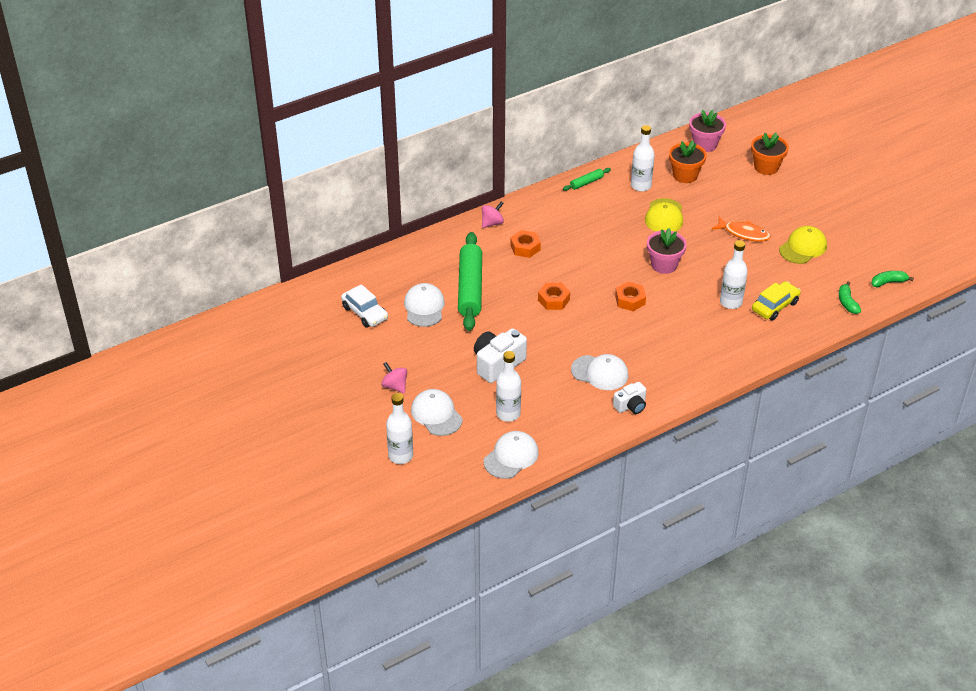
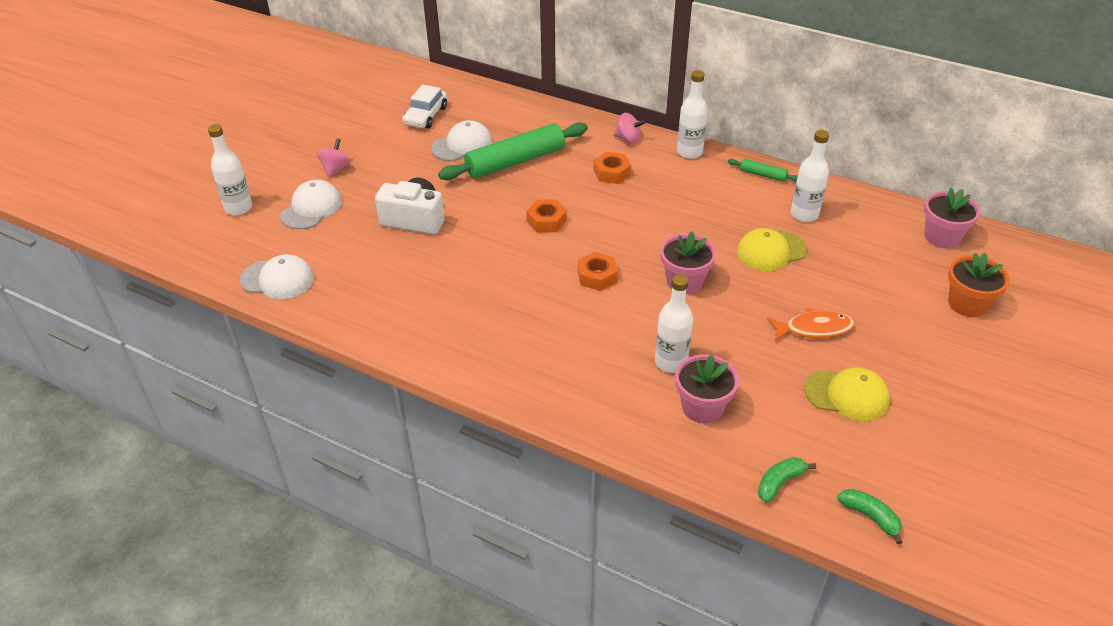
camera: 60 degrees right, 0 degrees up
(508, 414) = (343, 254): white bottle -> white bottle (689, 152)
(600, 373) = (455, 296): white cap -> none
(631, 406) = (416, 340): white camera -> none
(685, 175) = (865, 241): orange flower pot -> none
(744, 233) = (814, 328): orange fish -> orange fish turned 90 degrees counterclockwise
(775, 306) = (702, 407): yellow car -> pink flower pot

